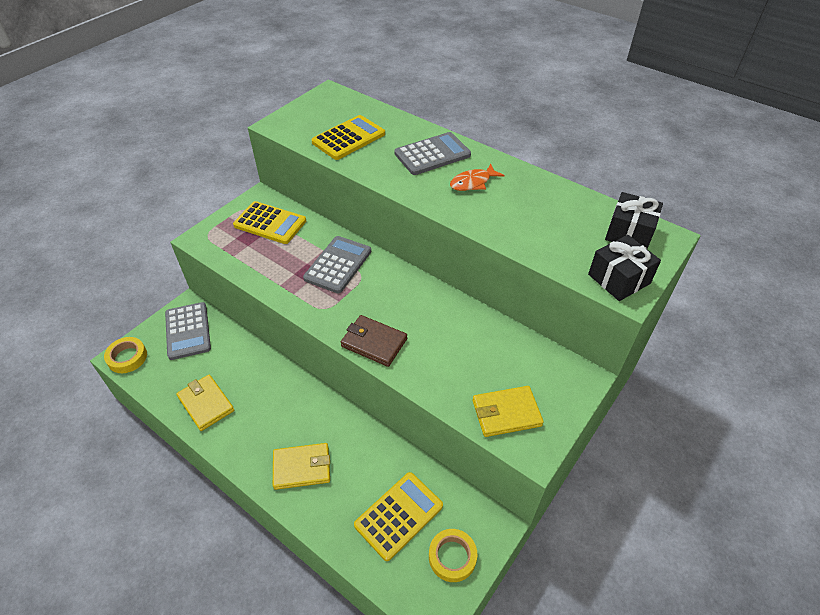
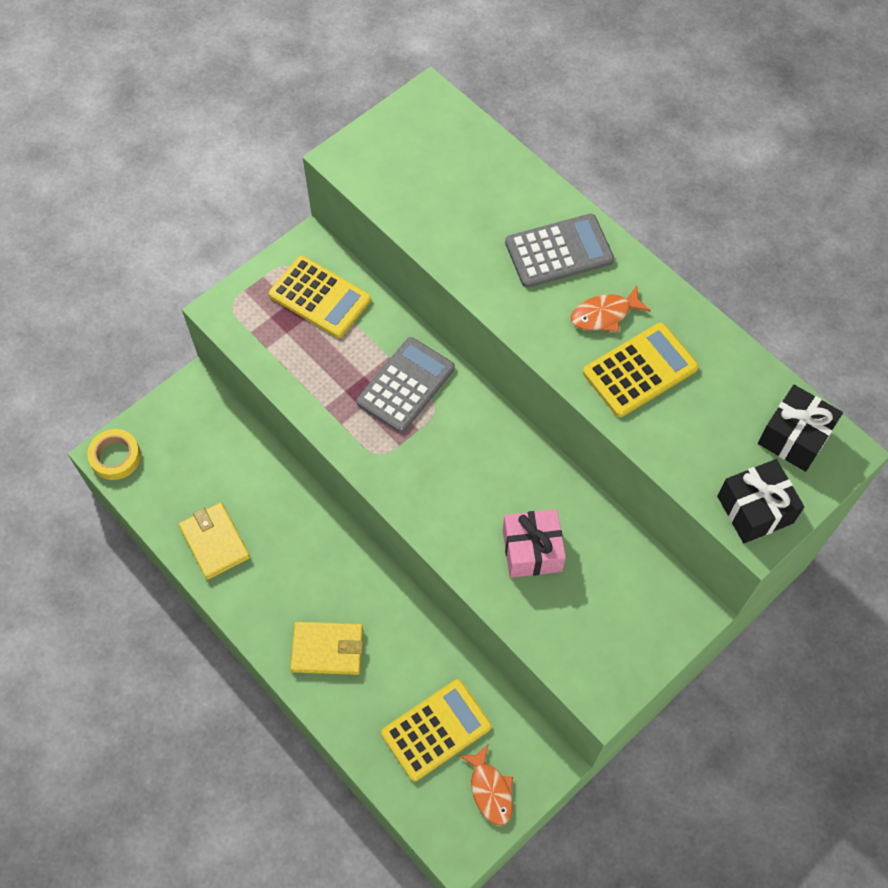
camera: 10 degrees right, 15 degrees up
(188, 331) = (195, 428): grey calculator -> none
(348, 138) = (444, 201): yellow calculator -> yellow calculator (640, 370)
(374, 342) = (436, 517): brown wallet -> none
(451, 354) = (532, 550): none -> pink gift
(452, 557) = (490, 790): yellow tape -> orange fish
(506, 413) = (582, 644): yellow wallet -> none

